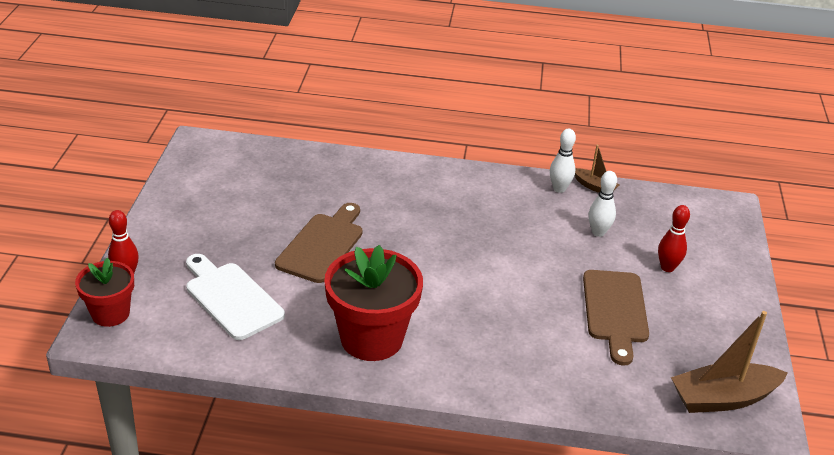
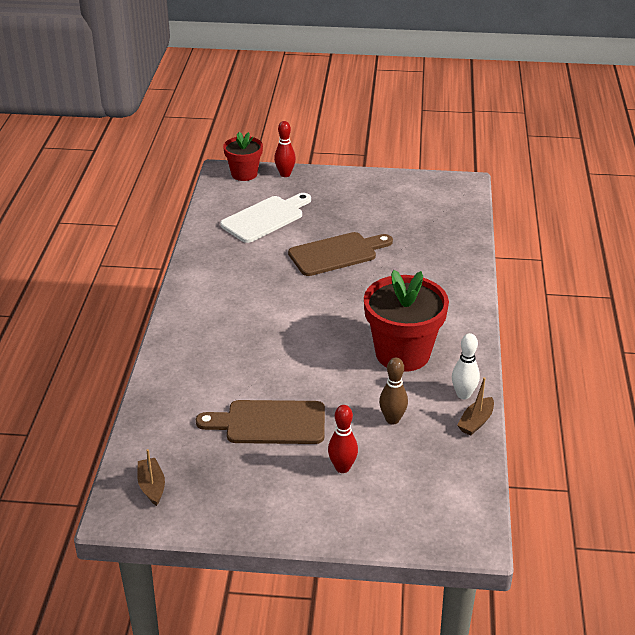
camera: 90 degrees right, 0 degrees up
(322, 245) = (337, 254): brown cutting board -> brown cutting board turned 45 degrees counterclockwise
(371, 338) = (224, 283): red flower pot -> red flower pot (402, 353)
(598, 232) = (392, 419): white bowling pin -> brown bowling pin
(723, 398) = (152, 486): brown boat -> brown boat, size x0.52

